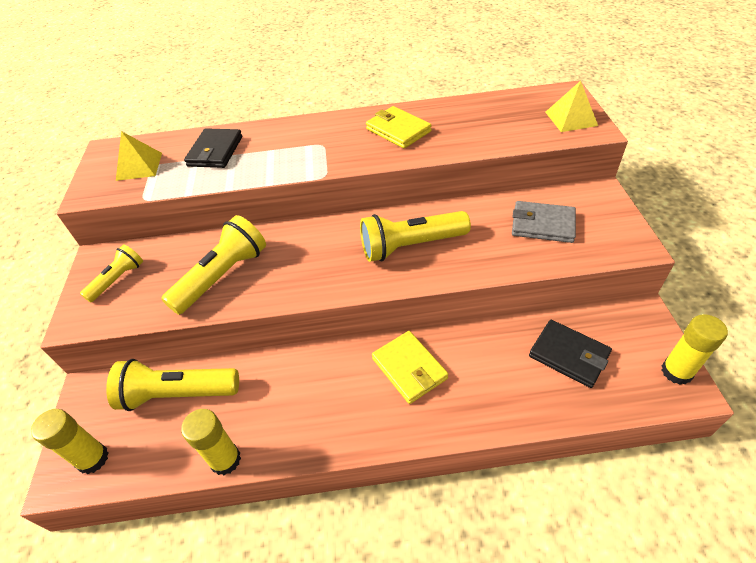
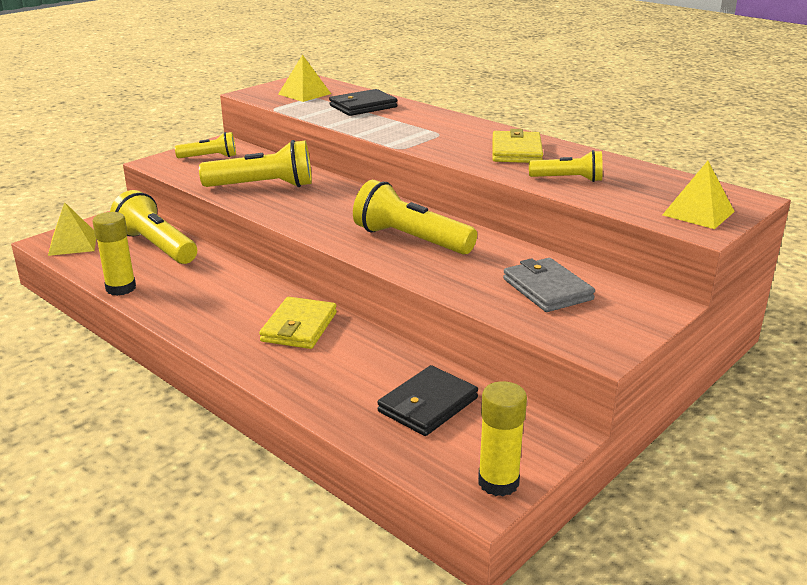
camera: 45 degrees right, 20 degrees down
(93, 459) = (72, 244): yellow glue stick -> yellow pyramid
(470, 135) = (568, 179): none -> yellow flashlight
(568, 355) = (428, 405): black wallet -> black wallet turned 45 degrees clockwise

